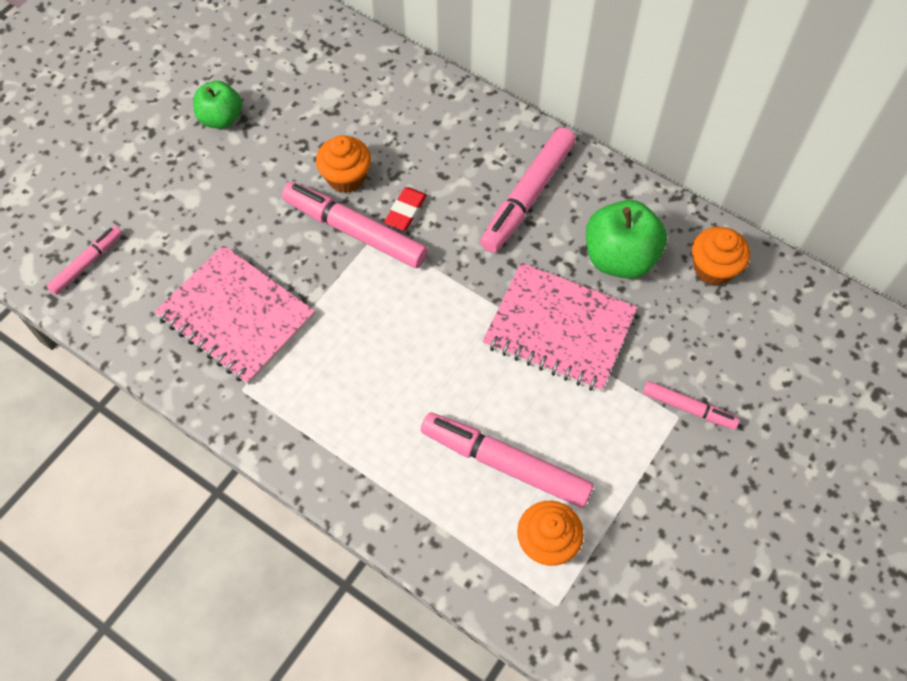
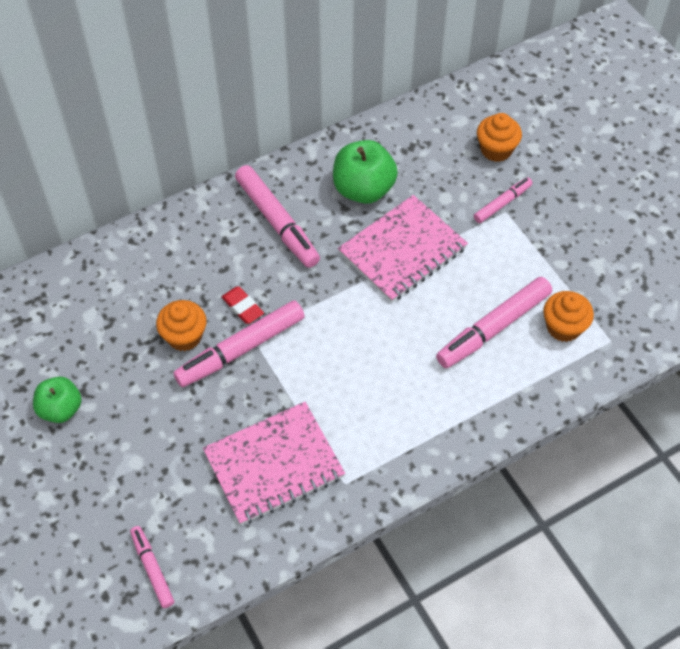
camera: 65 degrees left, 5 degrees down
(713, 268) = (402, 140): orange cupcake -> orange cupcake (496, 150)

